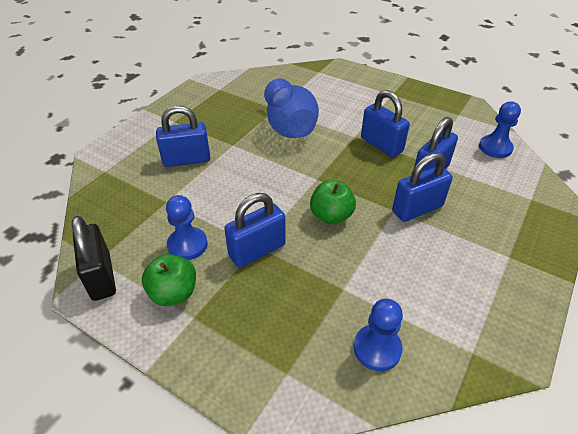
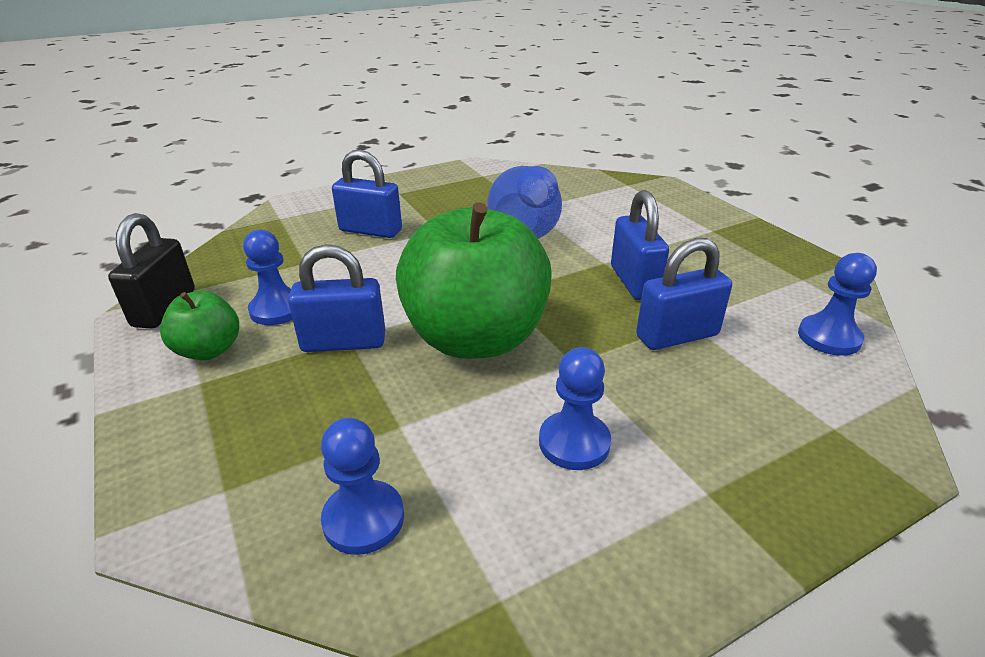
camera: 30 degrees right, 10 degrees down
(331, 216) = (476, 338): green apple -> green apple, size x2.15
(417, 209) = (609, 372): blue padlock -> none
(435, 257) = (574, 442): none -> blue pawn

